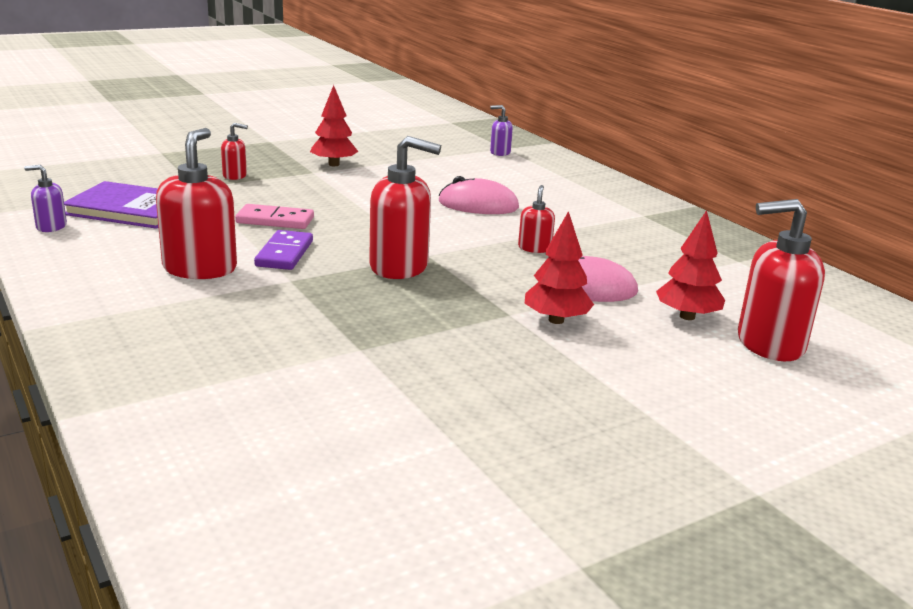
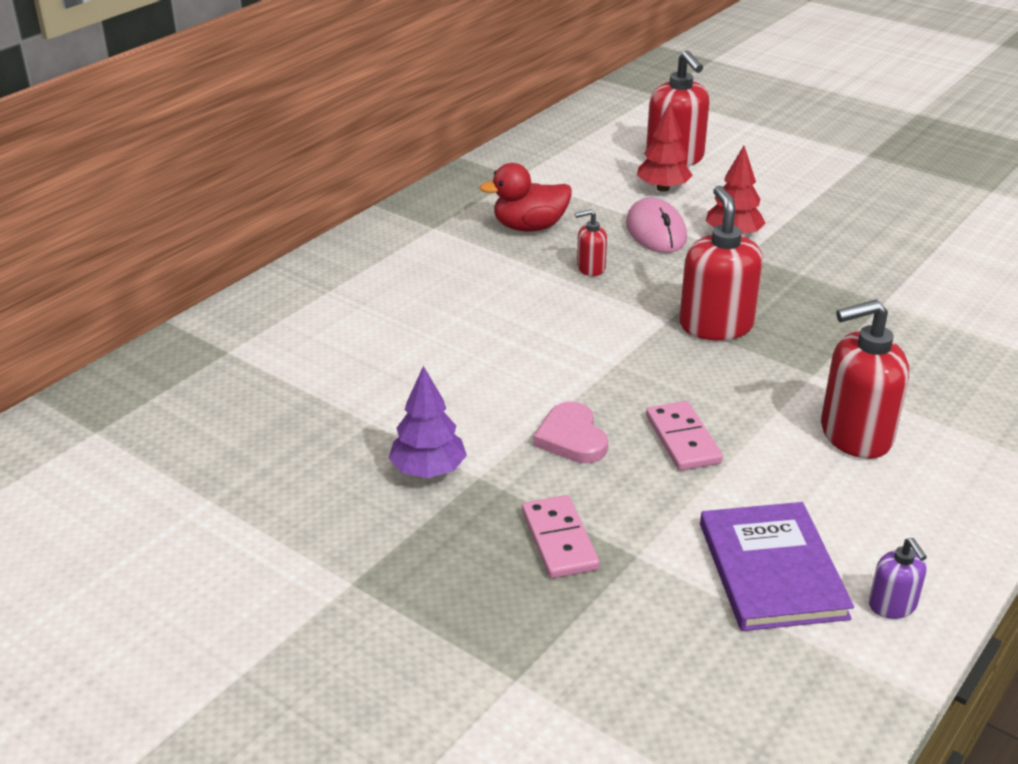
camera: 110 degrees left, 10 degrees up
(235, 176) = (559, 540): red soap dispenser -> pink domino
(284, 253) = (762, 399): purple domino -> none
(318, 196) = (572, 438): none -> pink heart
(334, 164) = (428, 470): red tree -> purple tree
(478, 205) = (494, 322): pink mouse -> none
(500, 152) = (256, 350): purple soap dispenser -> none
(626, 244) = (529, 227): none -> red duck

